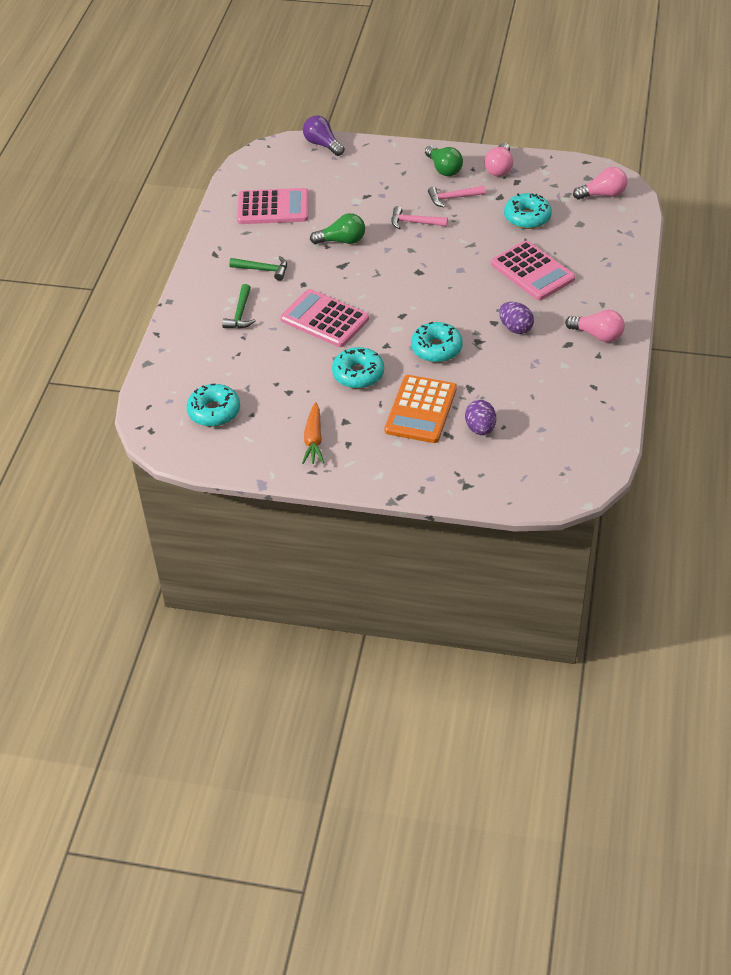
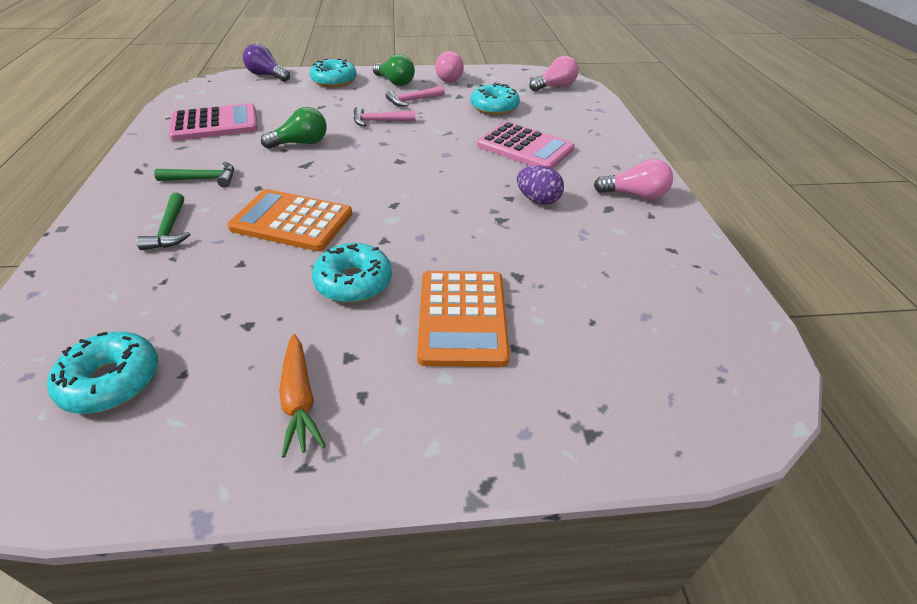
camera: 20 degrees left, 5 degrees down
(325, 319) = (292, 221): pink calculator -> orange calculator
(436, 348) = (452, 235): turquoise donut -> turquoise donut (334, 81)
(480, 428) = (561, 330): purple egg -> none

